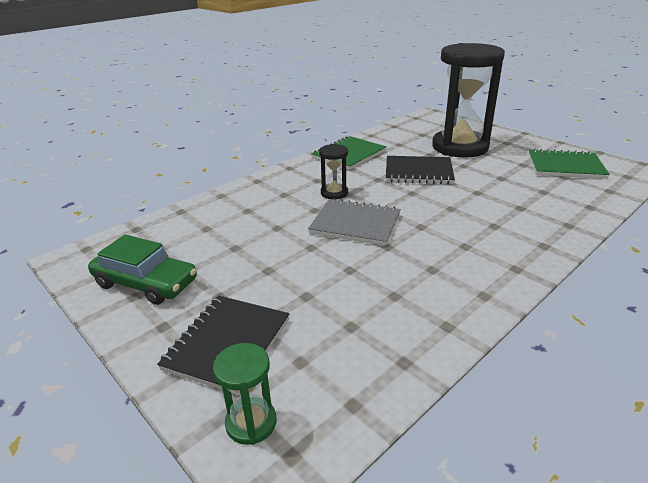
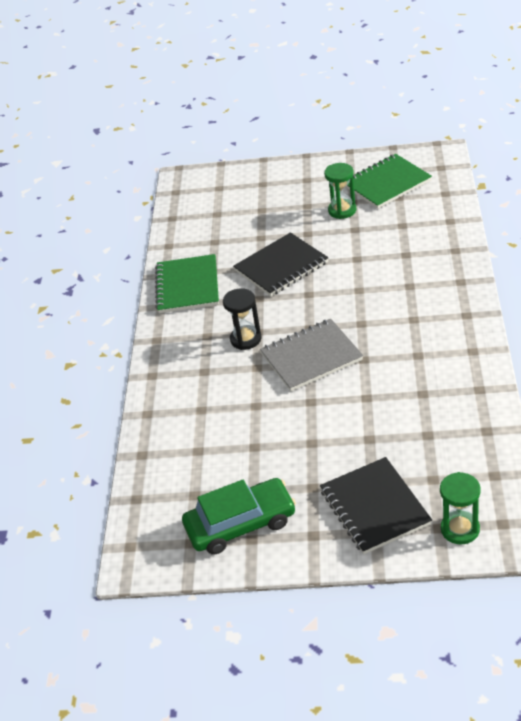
camera: 40 degrees left, 10 degrees up
(460, 147) = (274, 211): black hourglass -> none
(507, 165) = (342, 210): none -> green hourglass

